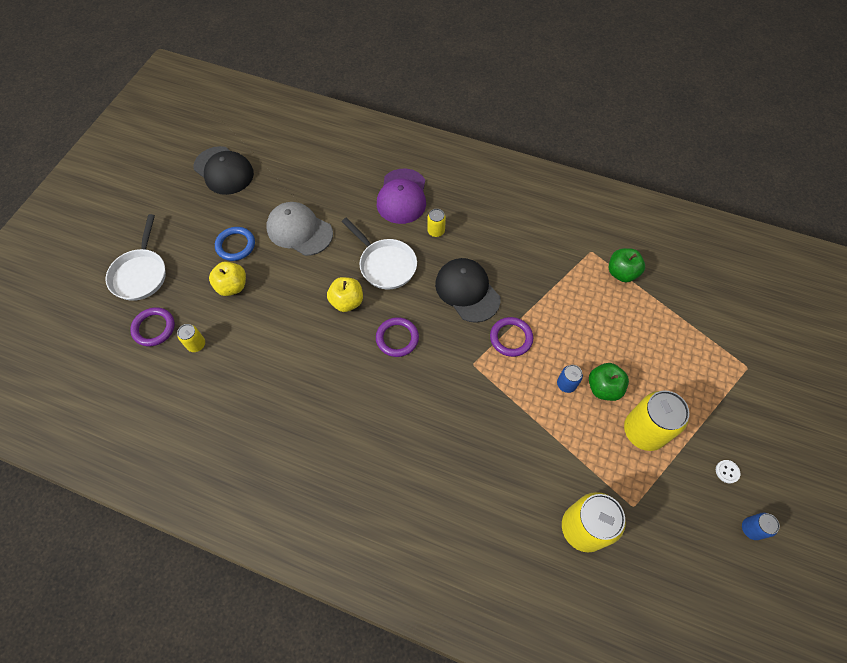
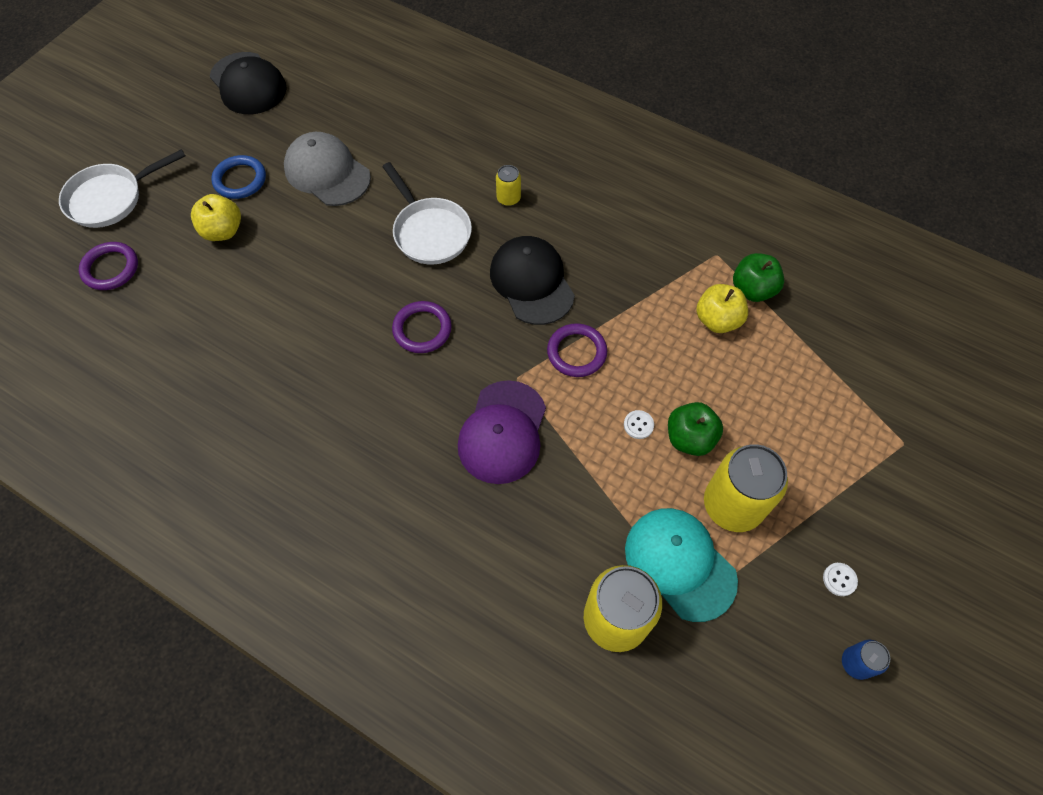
camera: 10 degrees right, 0 degrees up
(141, 274) = (111, 198): white pan -> white pan turned 45 degrees clockwise
(196, 344) = (159, 297): yellow can -> none
(347, 302) = (367, 272): yellow apple -> yellow apple (717, 320)
(402, 196) = (474, 147): purple cap -> purple cap (503, 432)
(566, 384) = (638, 425): blue can -> white button
(618, 480) = (680, 564): none -> turquoise cap

